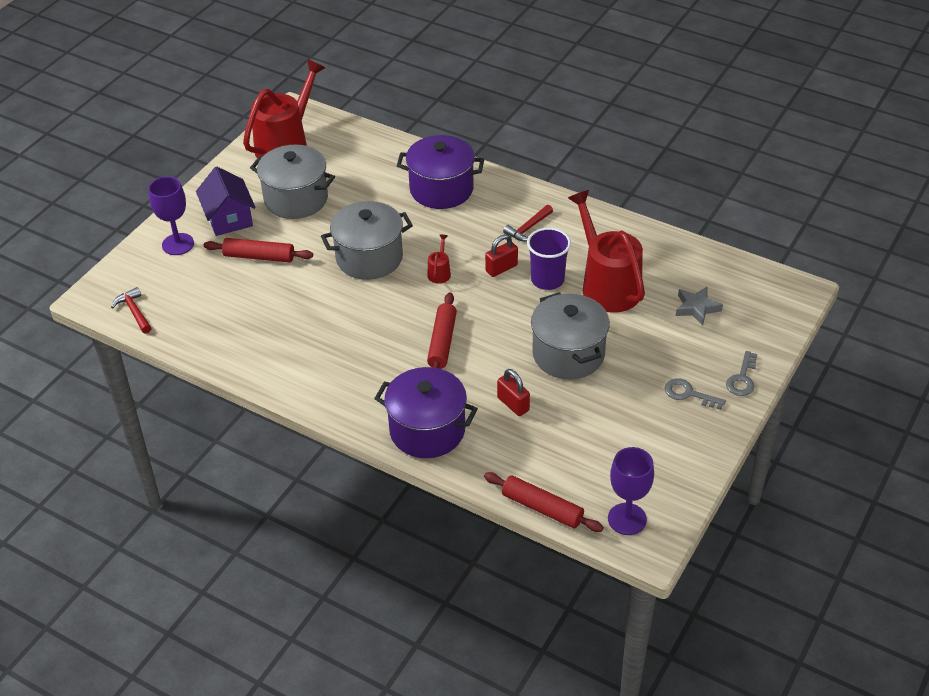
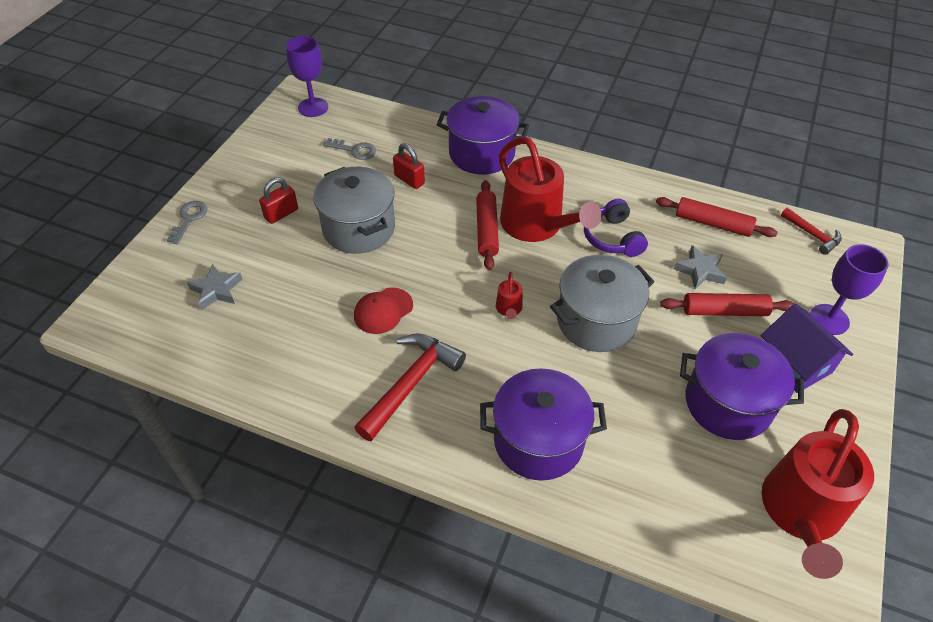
camera: 170 degrees right, 5 degrees up
(259, 289) = (700, 271): none -> grey star
(296, 199) = (728, 403): grey pot -> purple pot
(324, 324) = (612, 238): none -> purple headphones
(501, 268) = (438, 321): red padlock -> red padlock (281, 214)
(528, 228) = (411, 383): red hammer -> red hammer, size x1.76
(542, 508) = (379, 109): red rolling pin -> red rolling pin (712, 223)
(547, 280) = (383, 311): purple cup -> red cap
(607, 285) = (314, 310): red watering can -> red watering can (536, 225)
(688, 394) = (245, 201): grey key -> grey key (354, 150)

